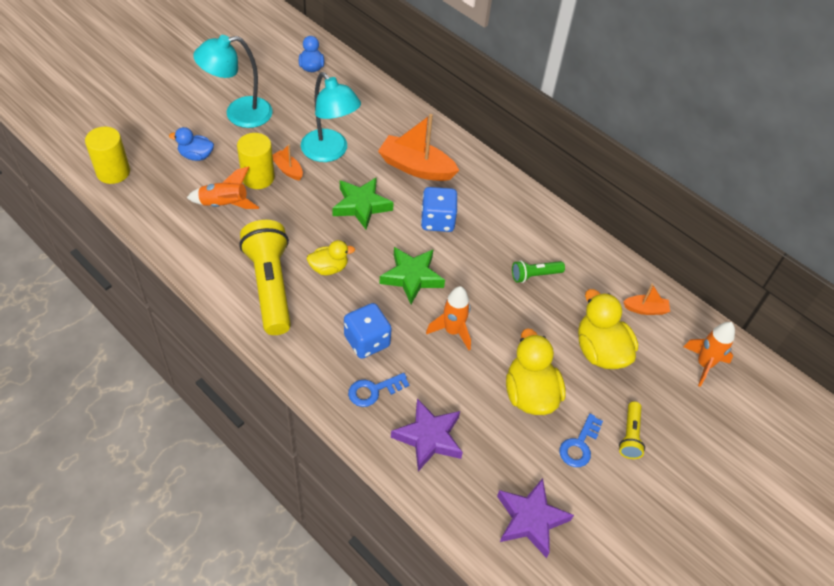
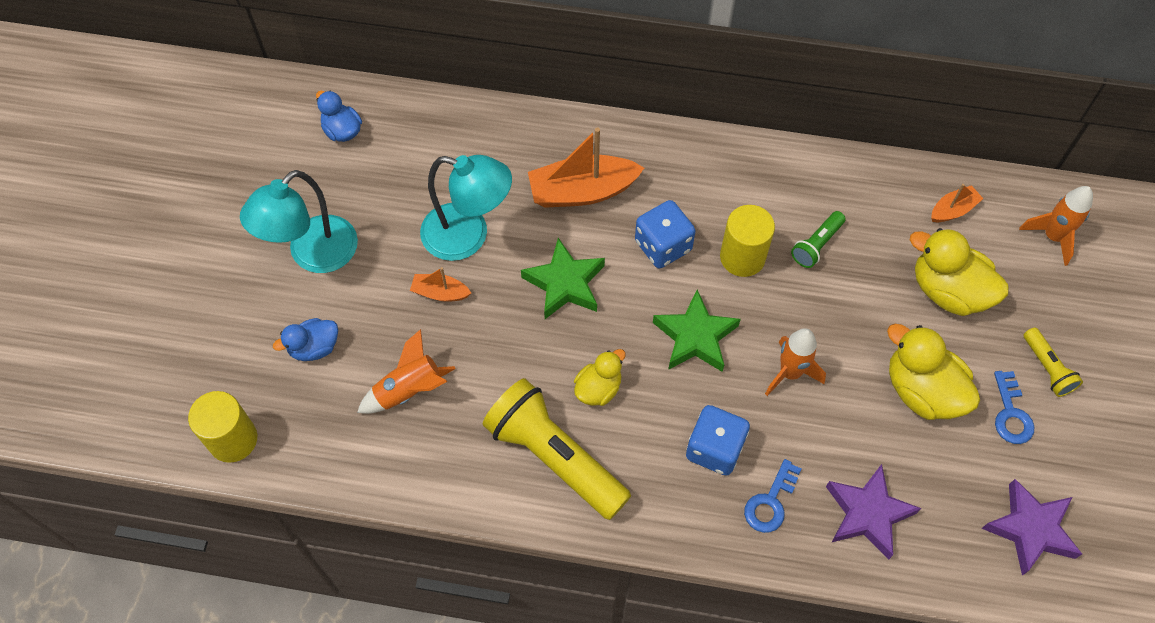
camera: 30 degrees left, 10 degrees up
(258, 177) = (415, 327): yellow cylinder -> yellow cylinder (742, 257)

